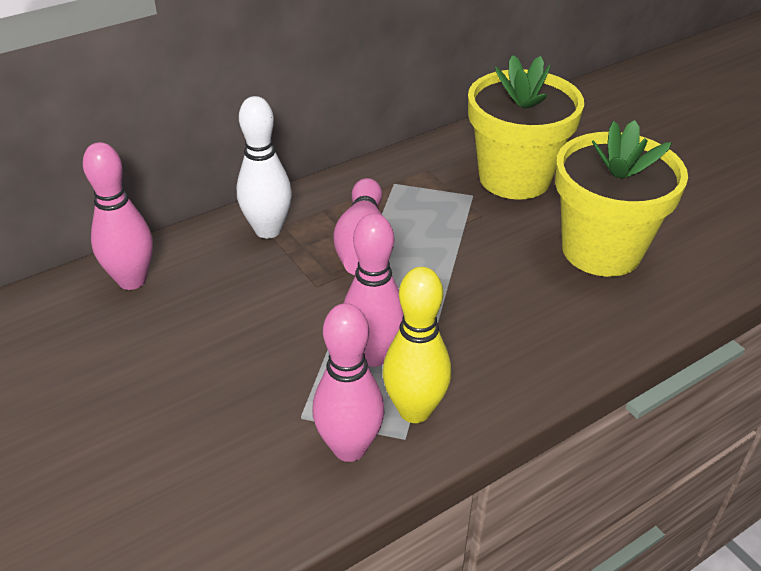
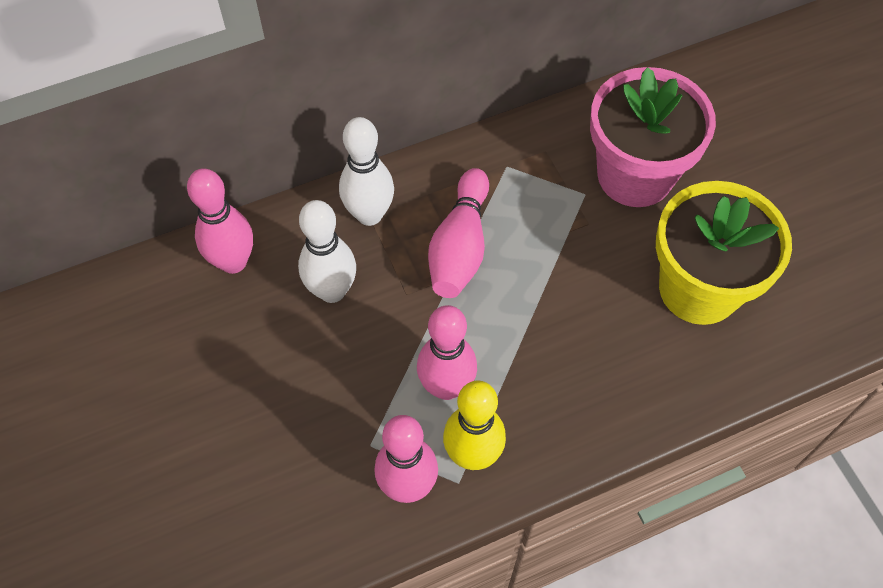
camera: 10 degrees right, 20 degrees up
(239, 292) = (332, 291): none -> white bowling pin
(514, 178) = (635, 175): yellow flower pot -> pink flower pot

